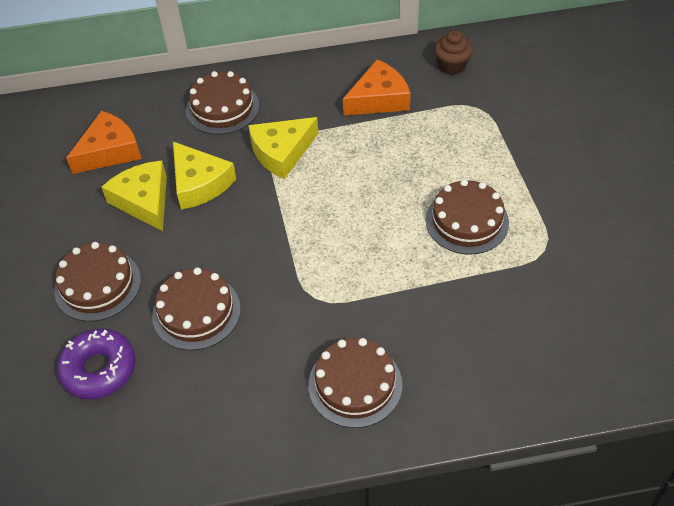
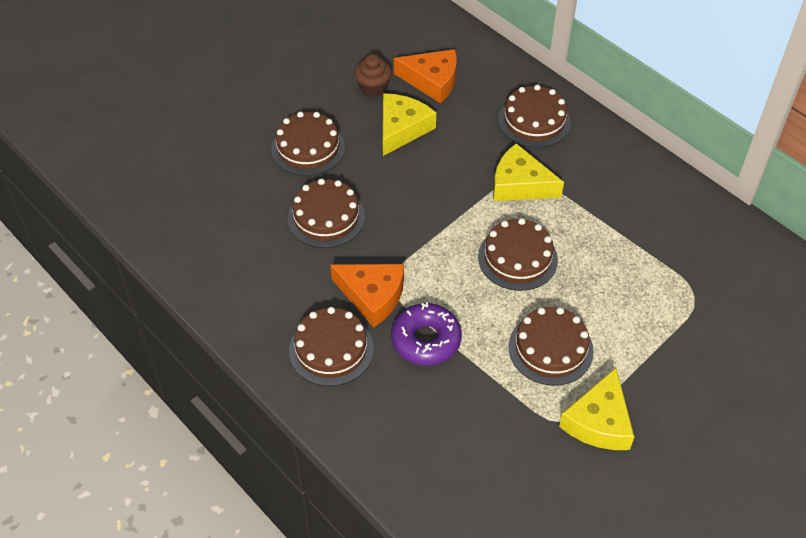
camera: 55 degrees right, 0 degrees up
(99, 369) = (241, 191): purple donut -> purple donut (426, 340)
(199, 183) = (445, 151): yellow cheese -> yellow cheese (599, 421)
(358, 194) = (517, 258): none -> brown cake
(379, 99) = (638, 218): orange cheese -> orange cheese (372, 296)
(452, 66) = (730, 251): brown cupcake -> brown cupcake (373, 88)

